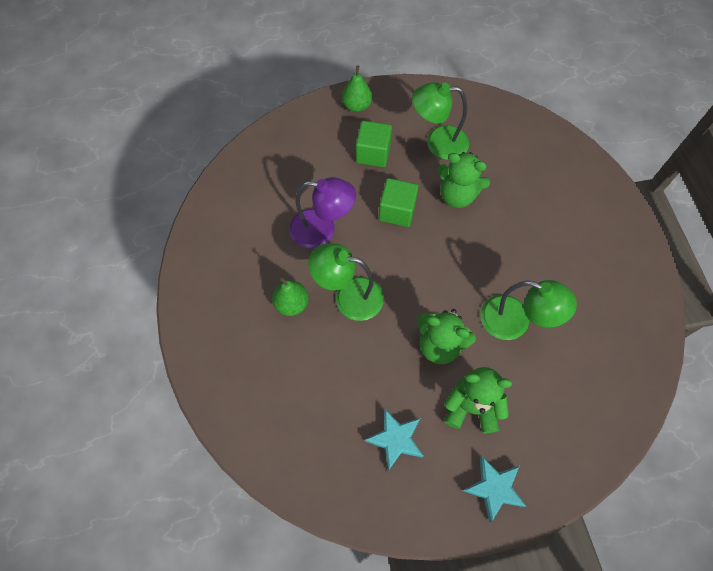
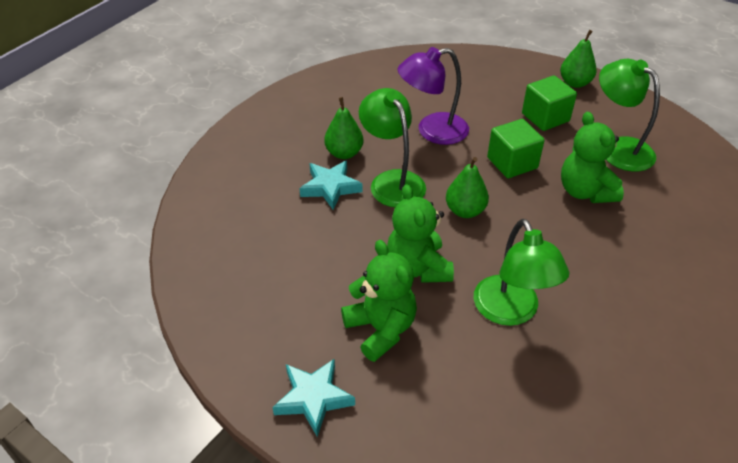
camera: 50 degrees right, 20 degrees down
(322, 230) = (432, 131): purple lamp -> purple lamp turned 105 degrees clockwise
(395, 439) = (290, 291): turquoise star -> turquoise star (330, 187)
(415, 276) = (465, 211): none -> green pear

